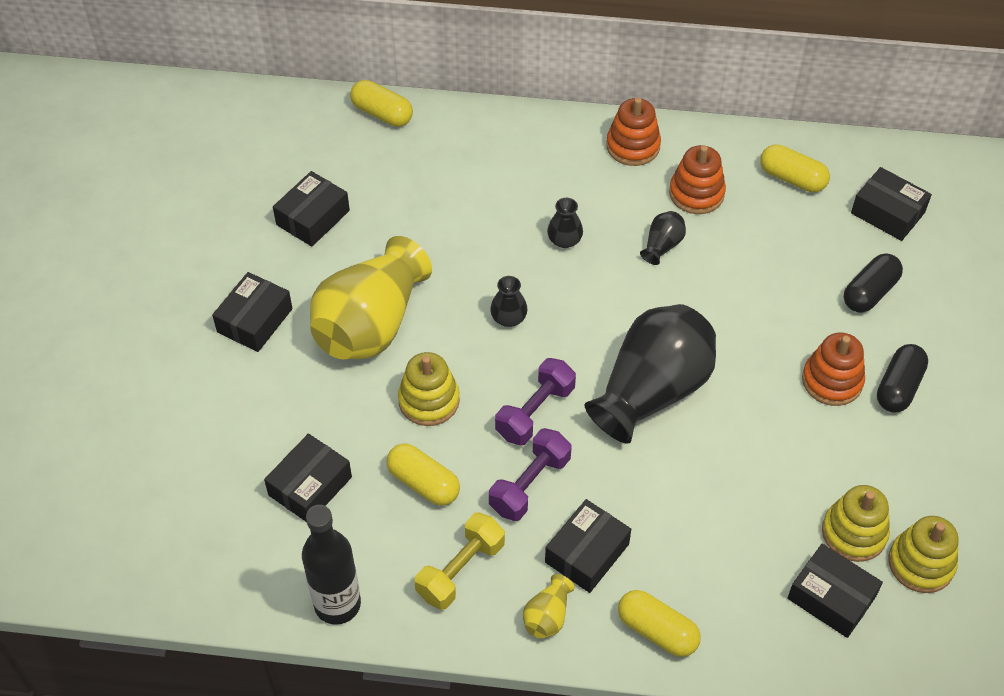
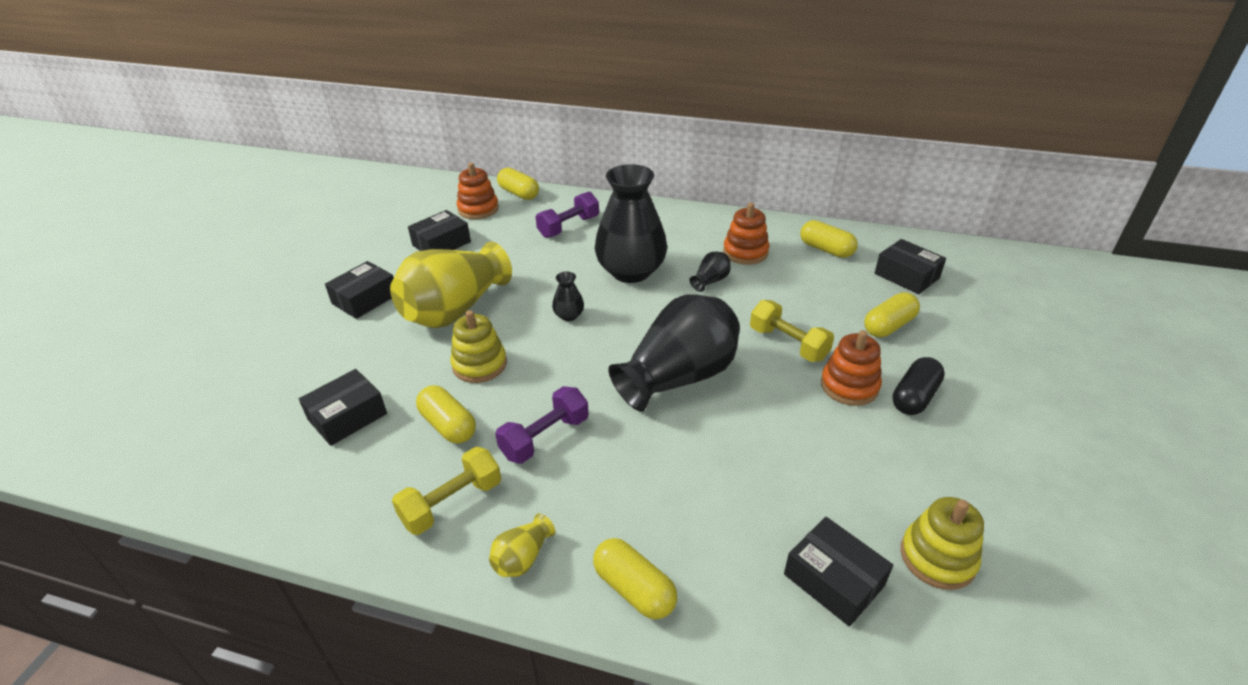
camera: 10 degrees right, 15 degrees down
(337, 604) = (320, 519): black bottle -> none
(535, 412) = (569, 382): purple dumbbell -> purple dumbbell (568, 227)
(564, 240) = (631, 271): black vase -> black vase, size x2.43
(587, 553) = (581, 503): black box -> none
(633, 146) = (700, 222): orange stacking toy -> orange stacking toy (478, 209)
(762, 331) = (788, 344): none -> yellow dumbbell
(854, 533) = (863, 518): yellow stacking toy -> none
(869, 292) = (888, 326): black capsule -> yellow capsule

